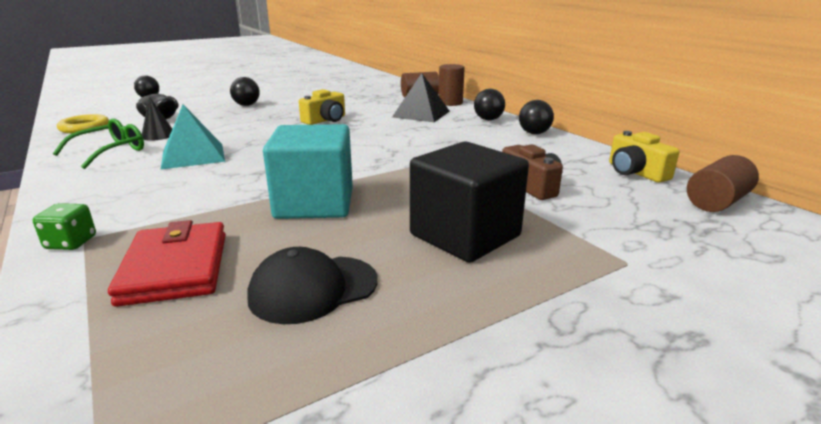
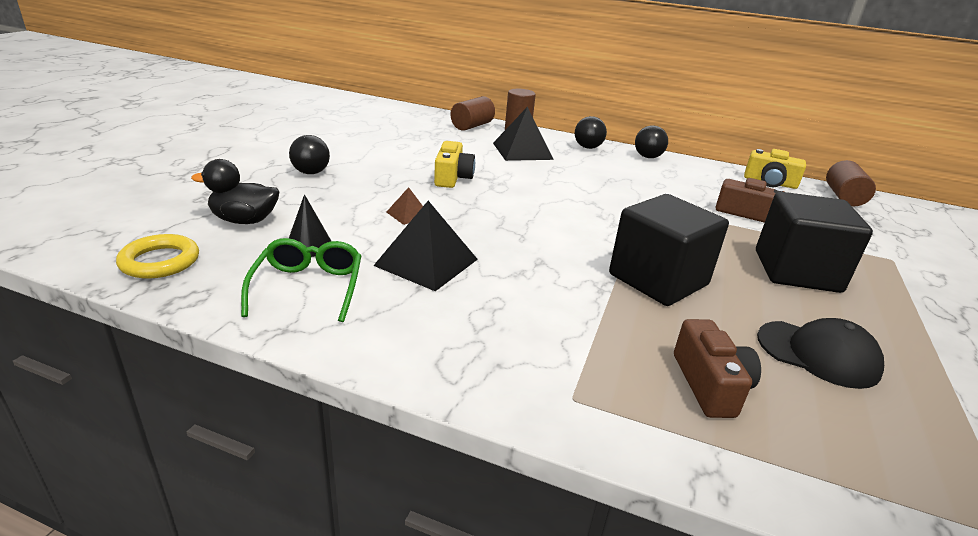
camera: 40 degrees left, 5 degrees up
(71, 243) = (572, 408): green dice -> none
(176, 268) = (710, 385): red wallet -> brown camera
(193, 156) = (426, 262): turquoise pyramid -> black pyramid
(246, 132) = (408, 214): none -> brown pyramid
(313, 289) = (818, 354): black cap -> black cap turned 90 degrees counterclockwise
(314, 203) = (658, 280): turquoise cube -> black cube

